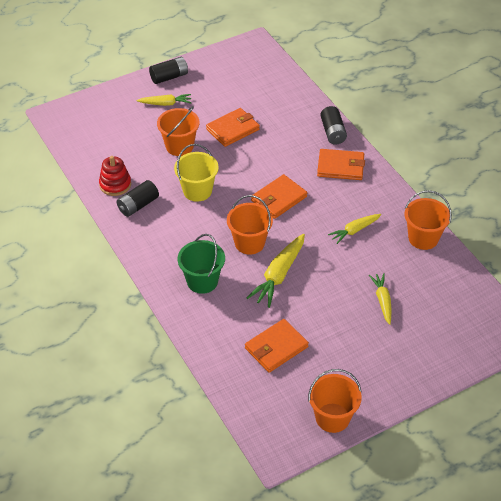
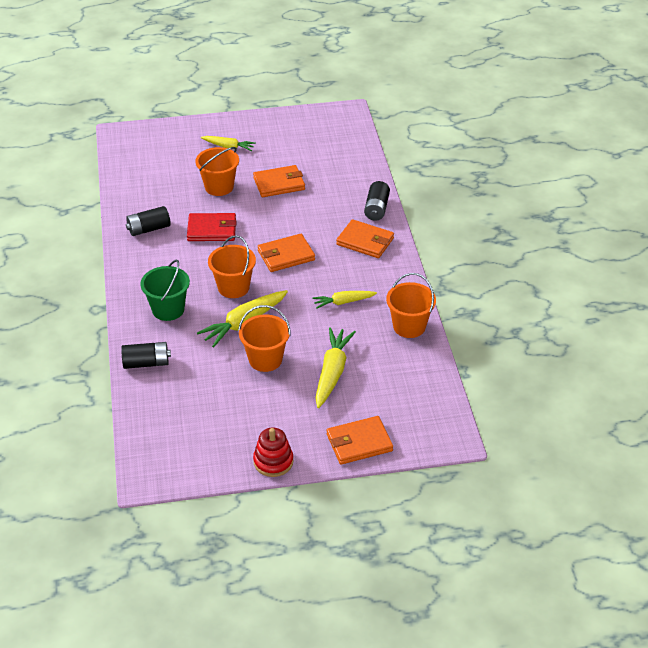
camera: 20 degrees right, 5 degrees down
(115, 184) = (139, 206): red stacking toy -> red stacking toy (273, 461)
(169, 77) = (246, 124): black battery -> black battery (146, 363)
(197, 191) = (212, 230): yellow bucket -> red wallet
(276, 348) = (202, 386): orange wallet -> orange wallet (359, 443)
(332, 417) = (218, 463): orange bucket -> orange bucket (265, 359)
(382, 301) = (332, 372): yellow carrot -> yellow carrot, size x1.61

